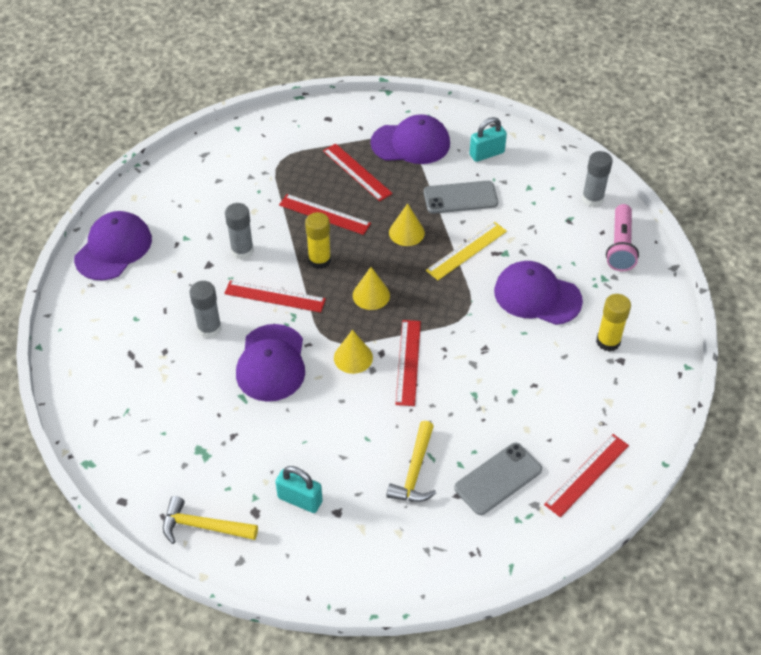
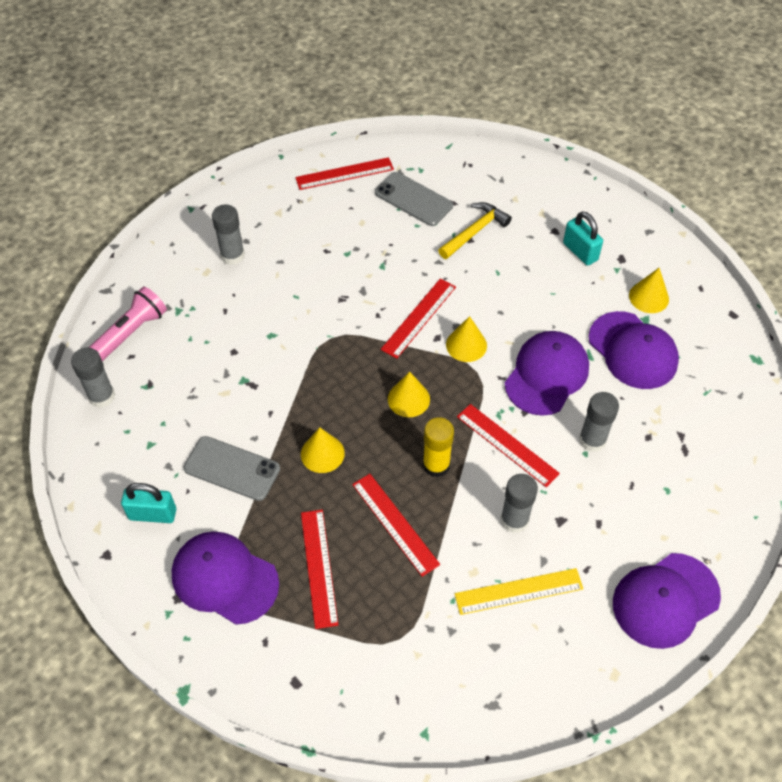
camera: 150 degrees left, 5 degrees up
(203, 526) = (669, 266): yellow hammer -> none
(211, 480) = (649, 297): none -> yellow cone
(466, 251) = (278, 401): yellow ruler -> yellow ruler (518, 591)
(498, 479) = (413, 199): grey phone -> grey phone turned 45 degrees clockwise
(537, 296) = (253, 323): purple cap -> purple cap (633, 350)
(608, 341) = (232, 255): yellow glue stick -> grey glue stick

